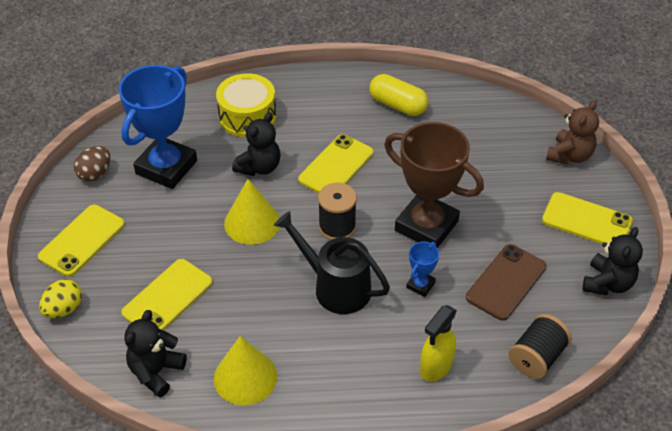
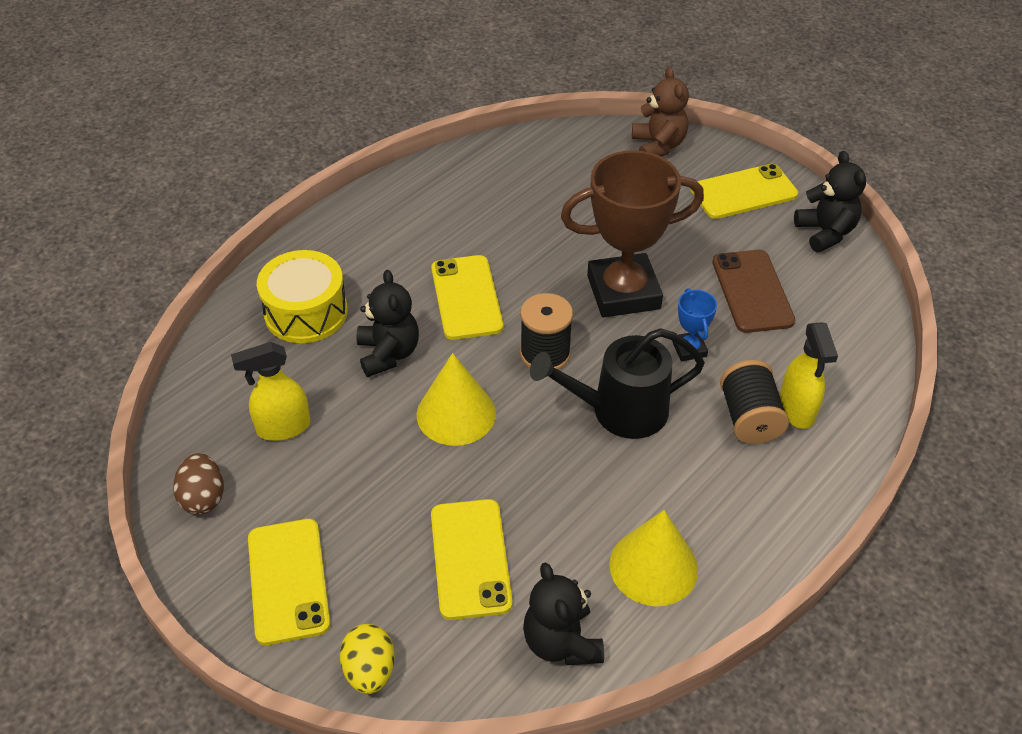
camera: 45 degrees left, 0 degrees up
(166, 167) = (283, 428): blue trophy -> yellow spray bottle
(398, 105) = (449, 199): yellow capsule -> none
(536, 357) = (857, 336): black spool -> black spool (749, 418)

